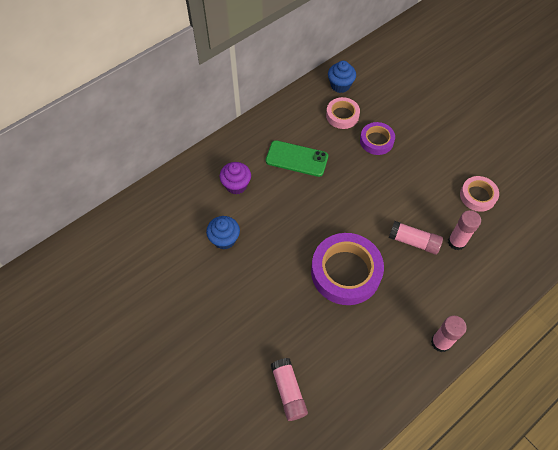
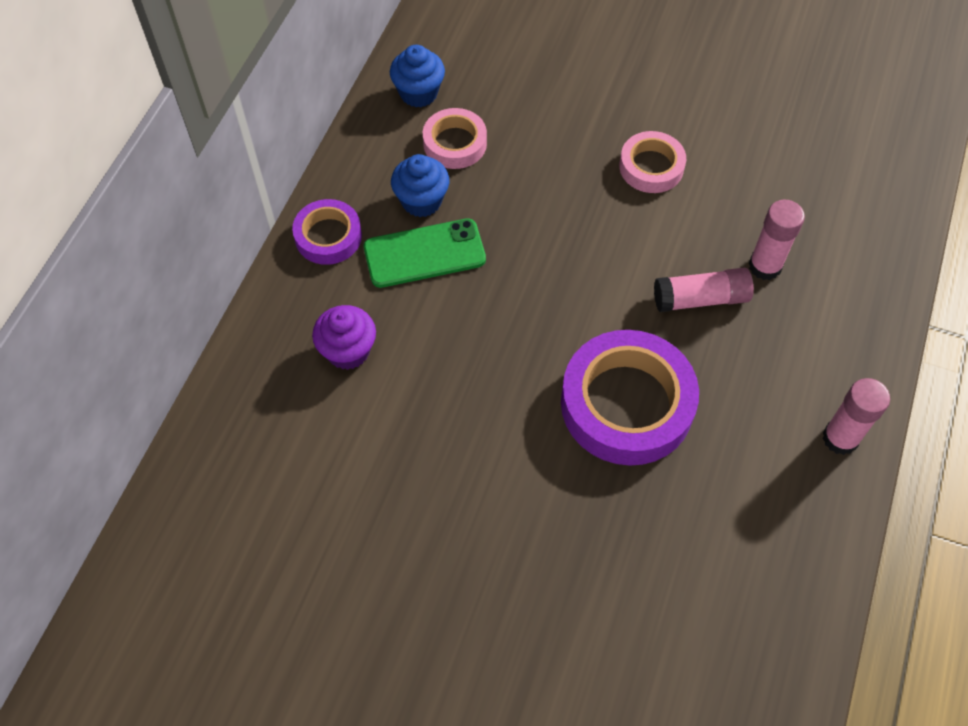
camera: 30 degrees left, 0 degrees up
(224, 239) = (388, 456): blue cupcake -> blue cupcake (421, 201)
(288, 391) = (661, 653): pink glue stick -> none
(376, 141) = (538, 160): purple tape -> purple tape (328, 236)
(477, 196) = (750, 176): pink tape -> pink tape (651, 167)

